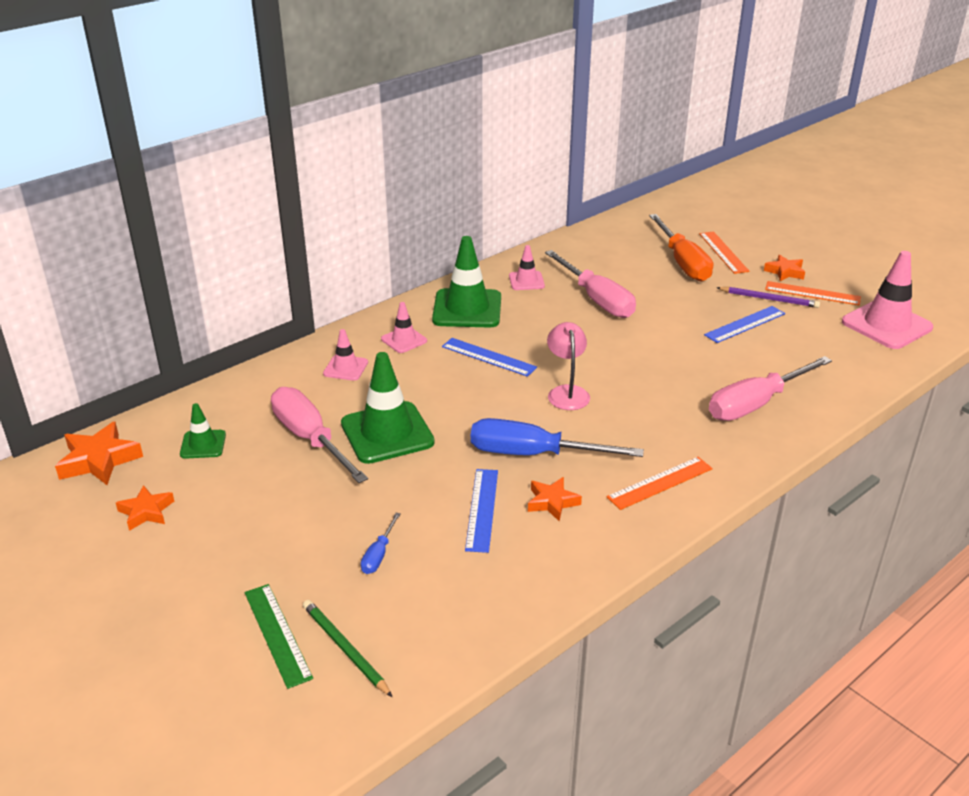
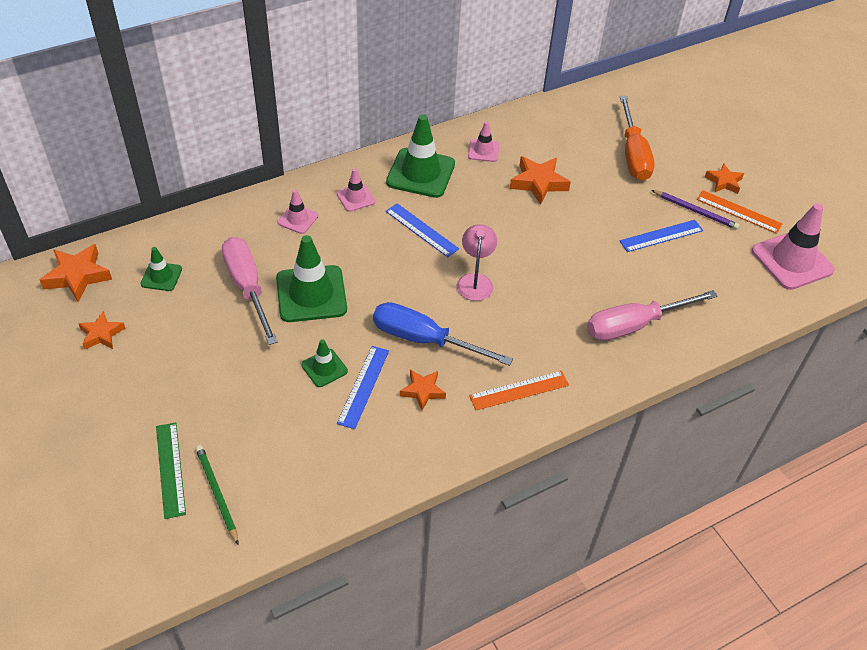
camera: 10 degrees right, 15 degrees up
(379, 555) = (268, 413): blue screwdriver -> none
(429, 500) = (324, 368): none -> green traffic cone
(597, 299) = (538, 183): pink screwdriver -> orange star
(723, 252) = (675, 148): orange ruler -> none

